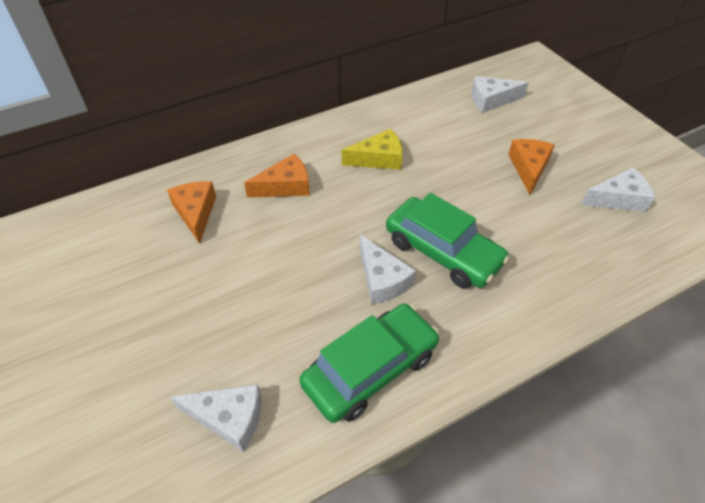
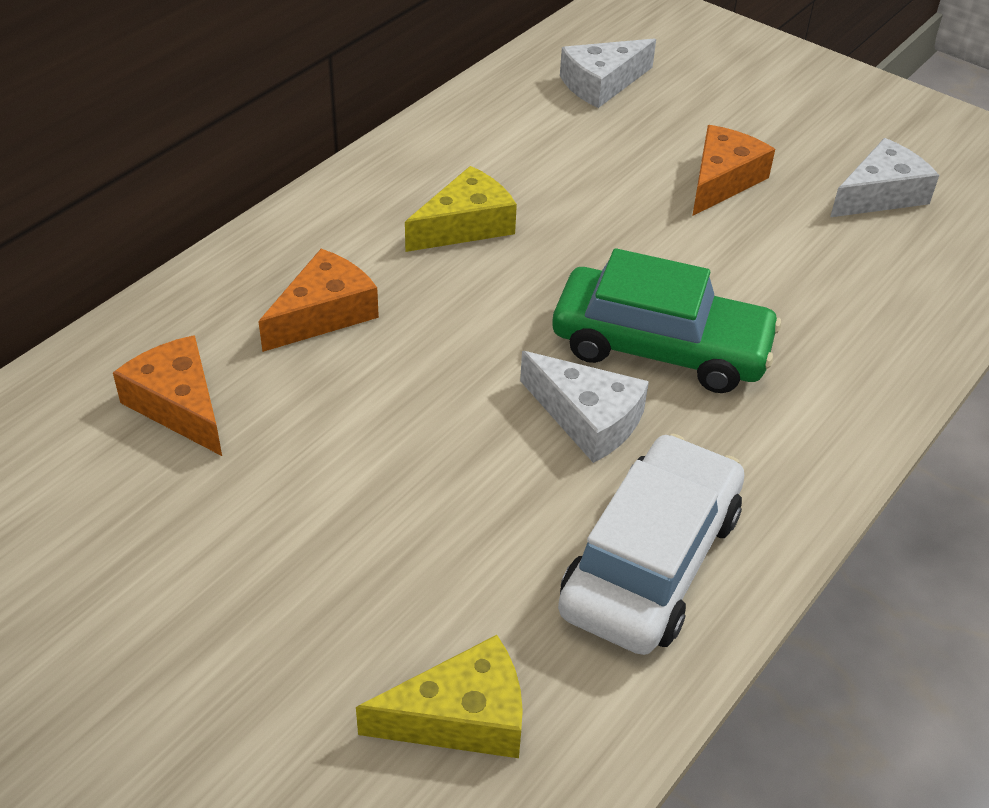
camera: 25 degrees left, 5 degrees down
(229, 418) = (461, 717): white cheese -> yellow cheese
(370, 369) = (651, 561): green car -> white car
(529, 168) = (722, 180): orange cheese -> orange cheese turned 45 degrees clockwise

